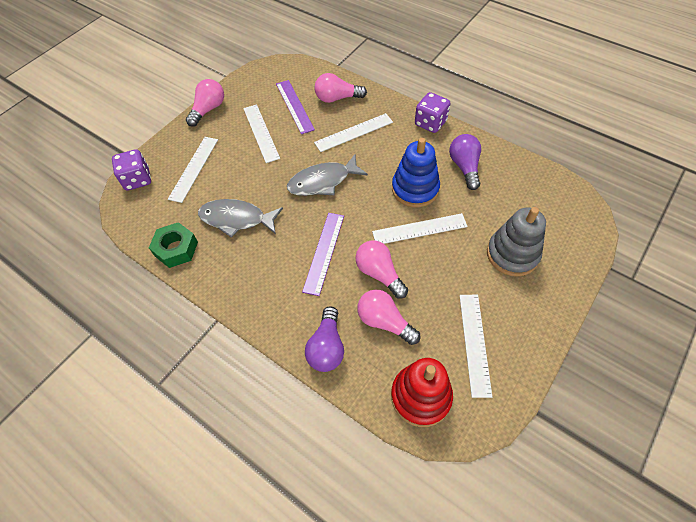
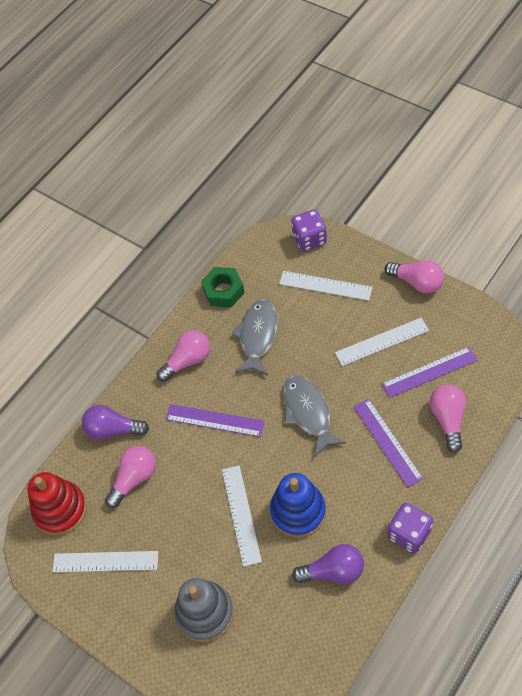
camera: 95 degrees right, 0 degrees up
(354, 132) = (387, 442): white ruler -> purple ruler
(379, 273) = (187, 474): pink light bulb -> pink light bulb (188, 361)

